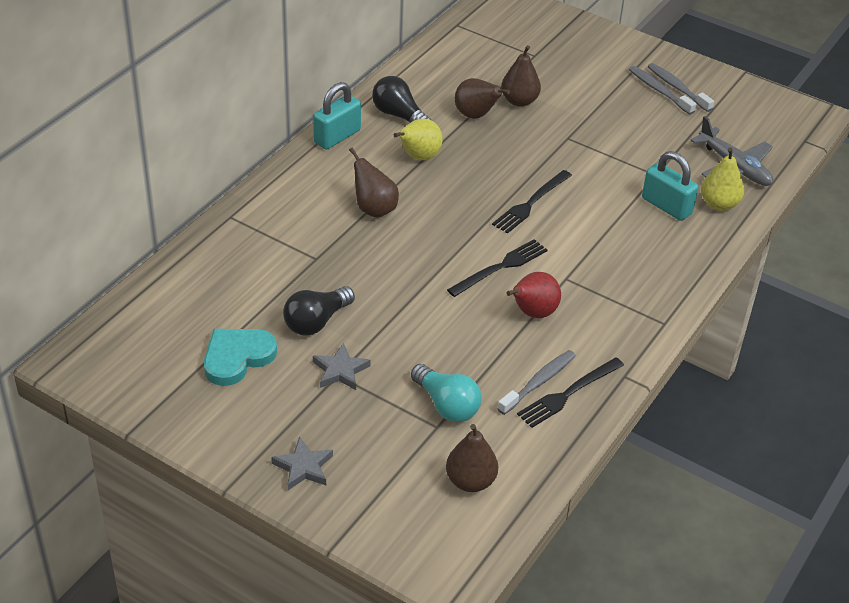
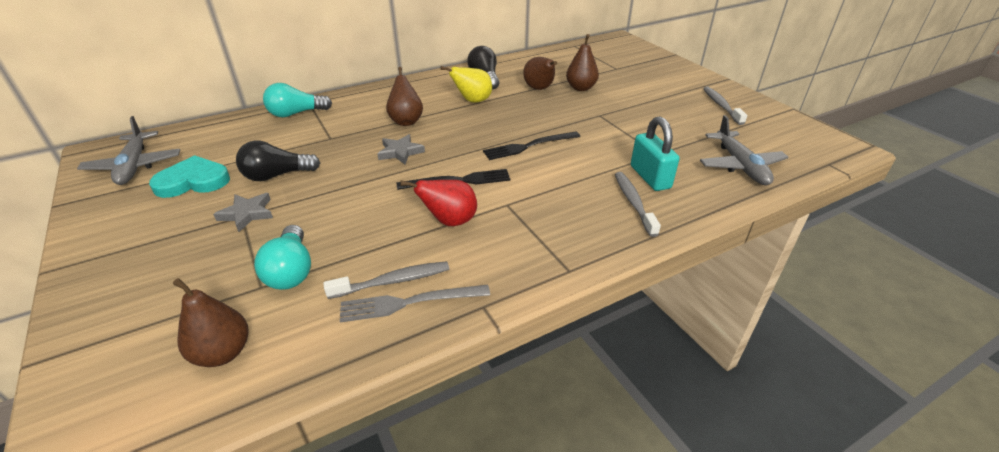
camera: 30 degrees right, 5 degrees down
(145, 363) = (134, 166): none -> grey plane
(236, 237) = (296, 113): none -> turquoise light bulb
(303, 467) = (116, 278): grey star -> grey star (400, 152)
(337, 136) = (430, 80): turquoise padlock -> none
(568, 394) = (409, 302): black fork -> grey fork
(659, 91) = (703, 104): grey toothbrush -> grey toothbrush (633, 202)
(719, 204) = (704, 188): yellow pear -> none

